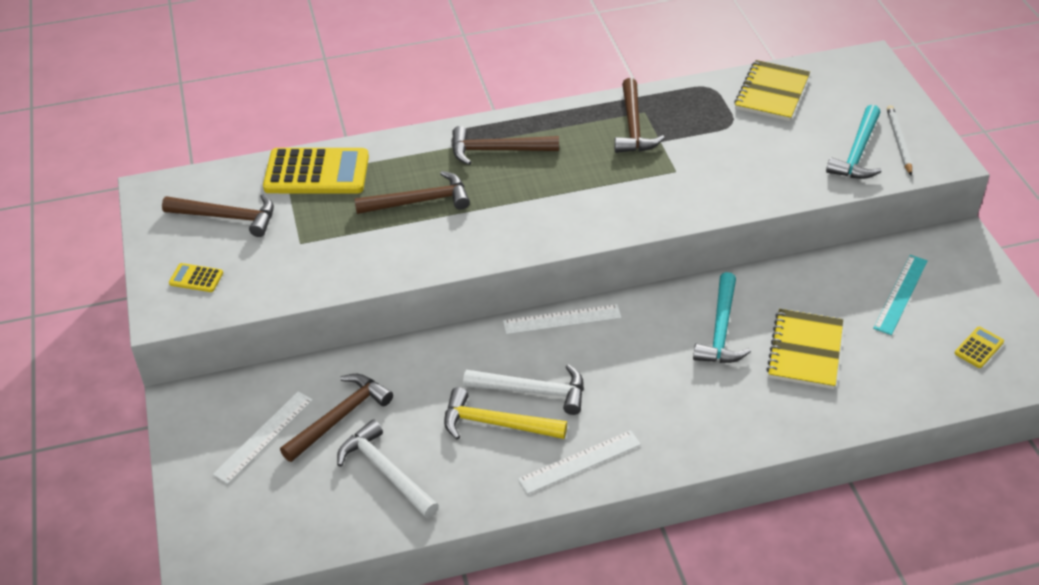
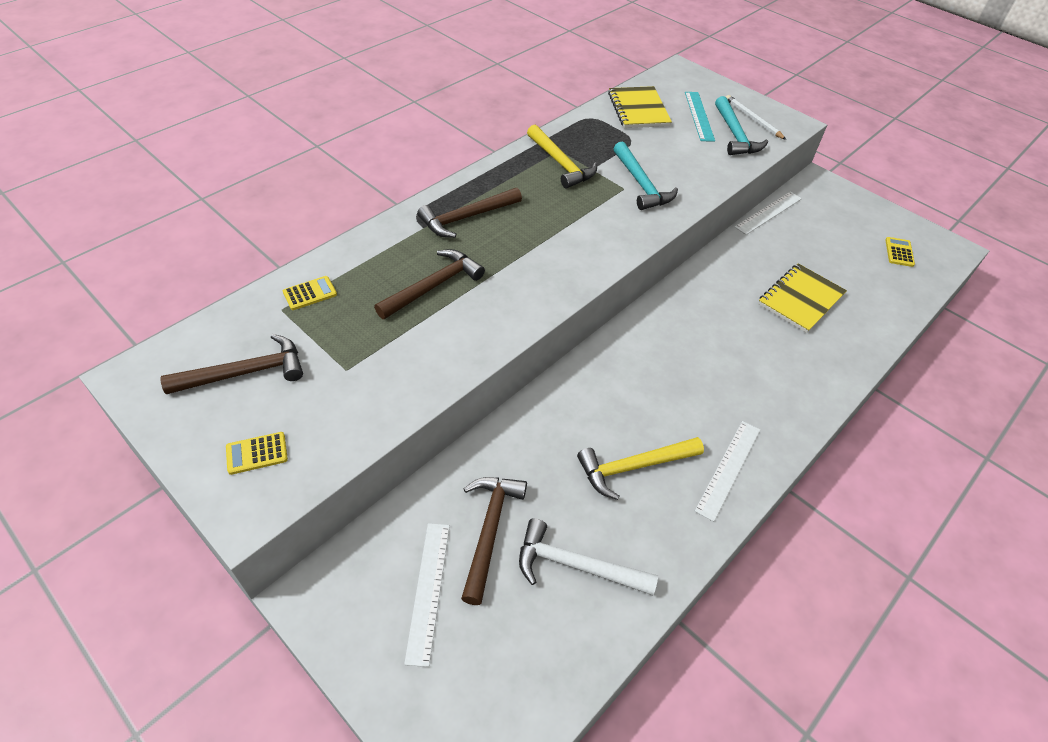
camera: 35 degrees left, 5 degrees up
(317, 172) = (310, 293): yellow calculator -> yellow calculator, size x0.44
(533, 391) = (638, 422): white hammer -> none
(562, 319) = (609, 347): white ruler -> white ruler (768, 213)
(633, 126) = (561, 164): brown hammer -> yellow hammer
(721, 330) = (731, 307): turquoise hammer -> turquoise hammer (641, 184)
(805, 351) = (800, 299): yellow notebook -> yellow notebook turned 60 degrees clockwise
(901, 294) = (820, 232): turquoise ruler -> turquoise ruler (699, 116)

